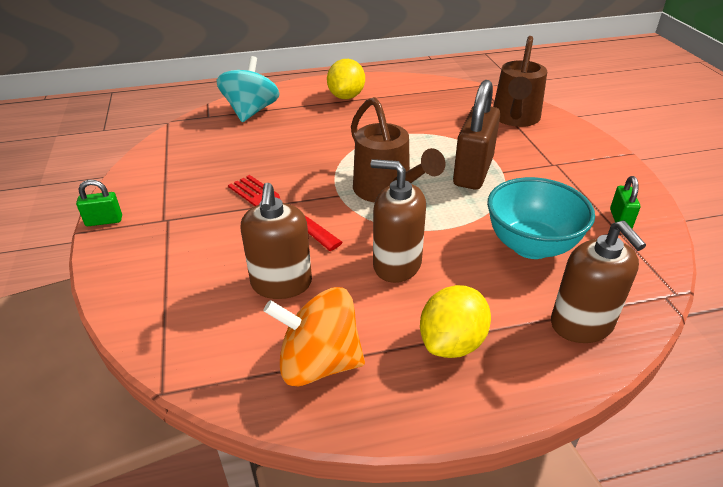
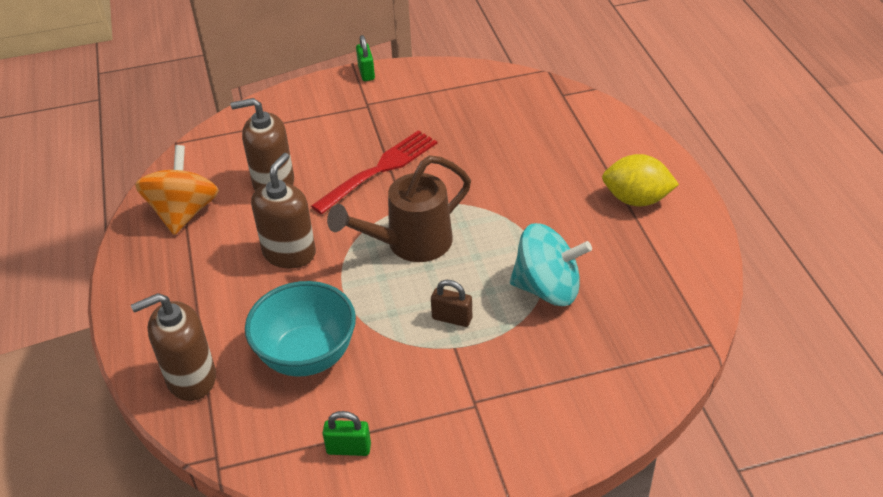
camera: 90 degrees right, 5 degrees up
(251, 111) = (578, 124): turquoise spinning top -> turquoise spinning top (548, 288)
(452, 343) = (188, 288): yellow lemon -> none
(473, 172) = (452, 318): brown padlock -> brown padlock, size x0.47
(515, 119) = (600, 375): brown watering can -> none

